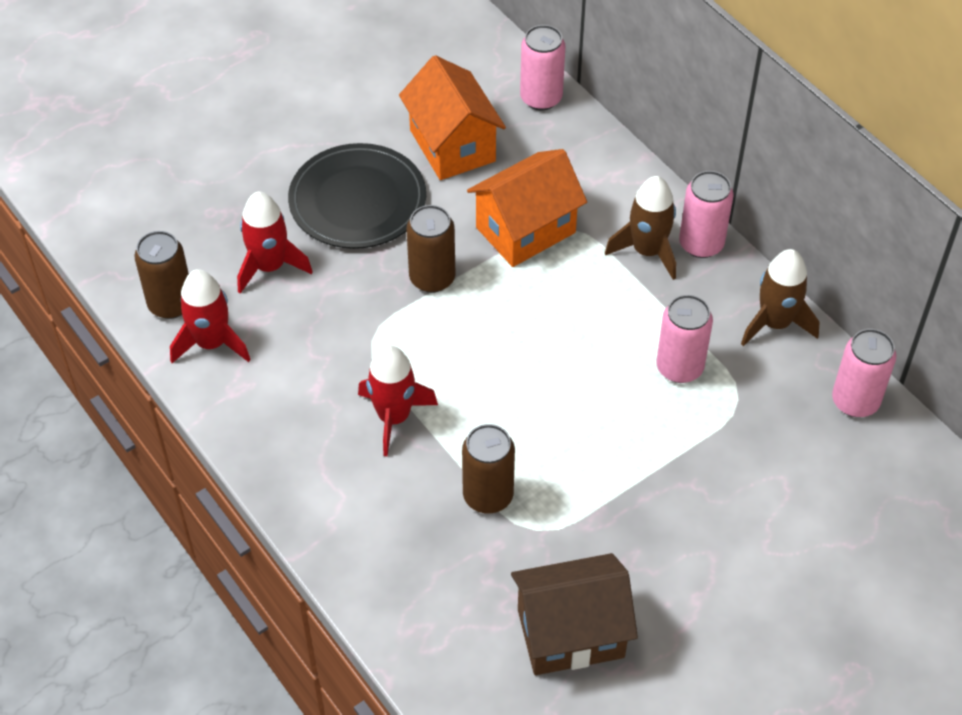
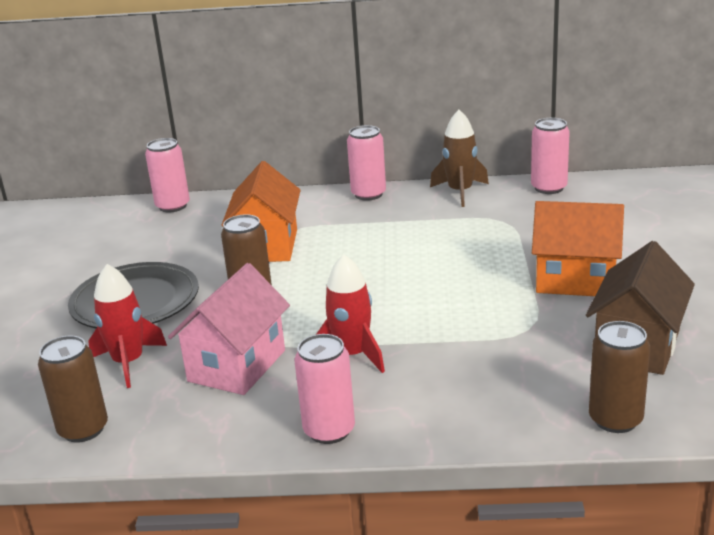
camera: 50 degrees left, 25 degrees down
(212, 343) = (156, 421): red rocket -> none
(319, 344) = (237, 366): none -> pink house
(452, 146) = (154, 248): orange house -> orange house (575, 280)
(488, 496) = (475, 338): brown can -> brown can (615, 419)
(647, 251) = (348, 212): brown rocket -> none
(679, 367) = (454, 231): pink can -> pink can (329, 430)

